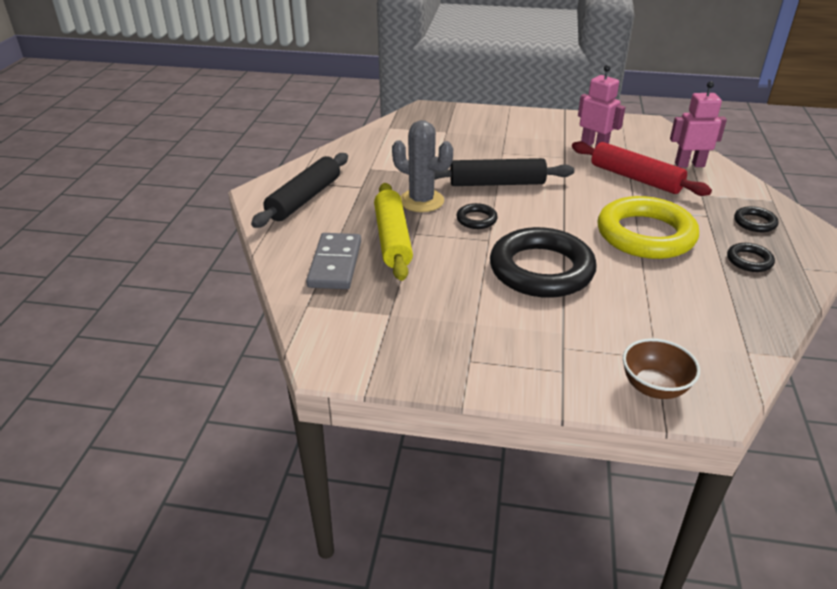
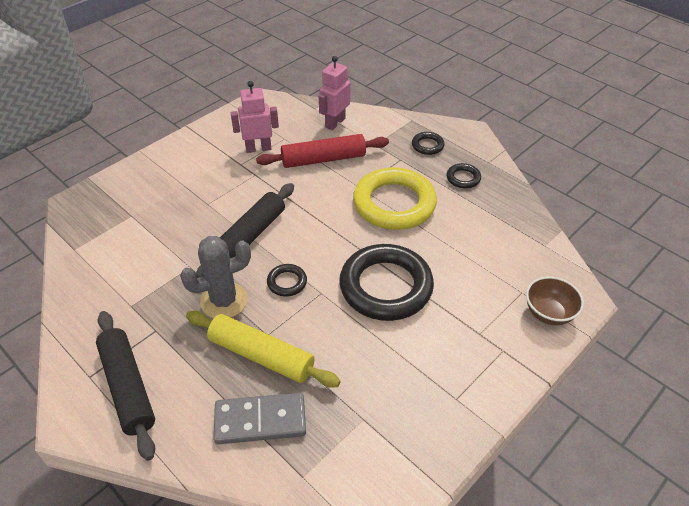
camera: 55 degrees left, 10 degrees up
(335, 264) = (260, 420): grey domino -> grey domino turned 45 degrees counterclockwise

